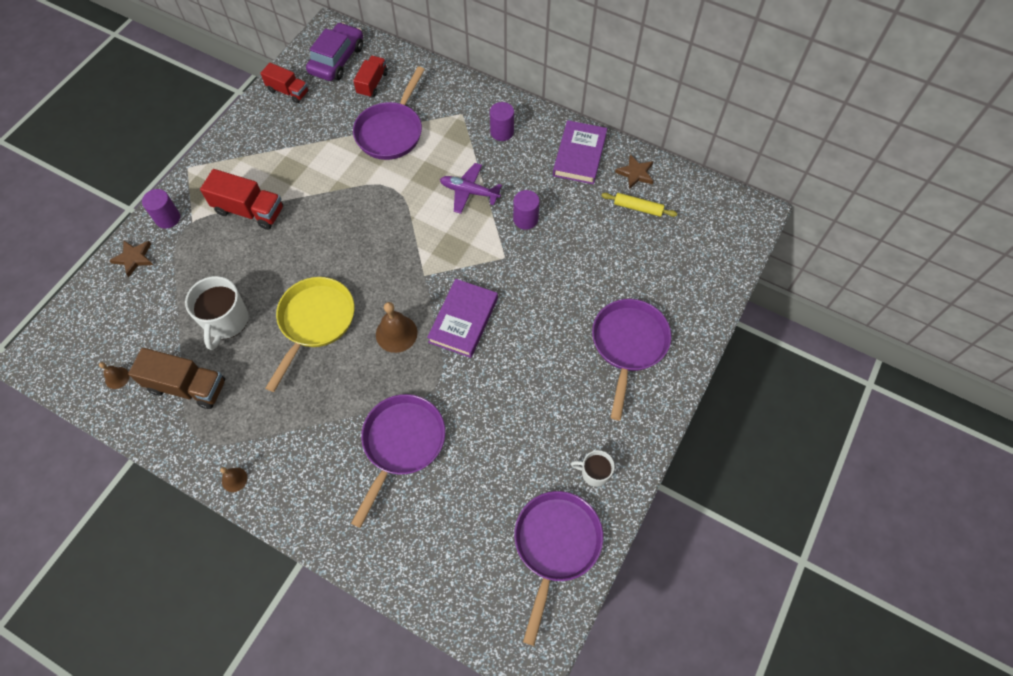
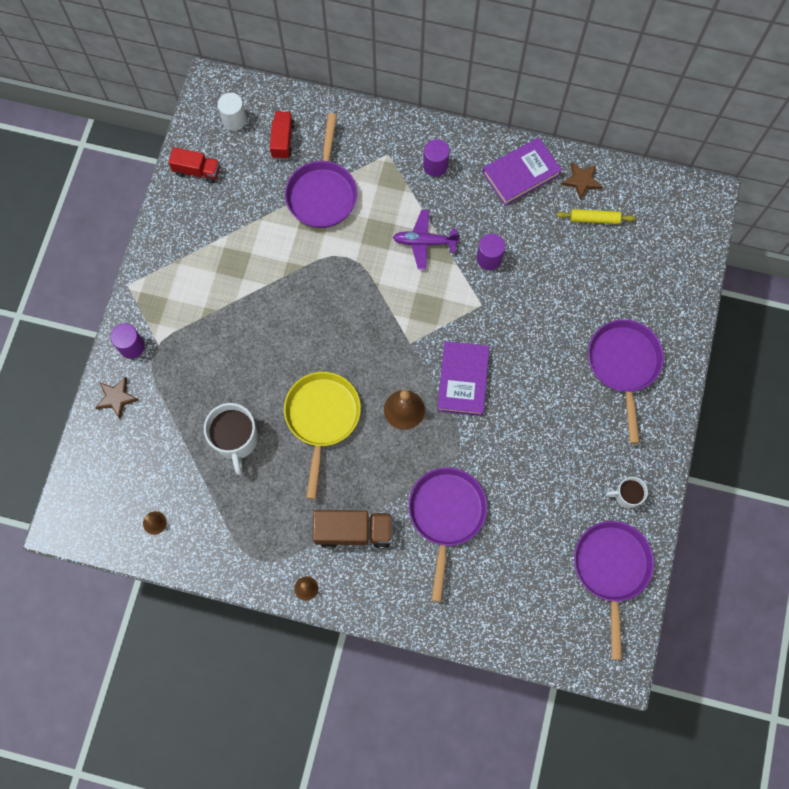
camera: 15 degrees left, 10 degrees up
(187, 386) = (226, 513): brown truck -> brown truck (353, 531)
(249, 210) = (211, 317): red truck -> none
(337, 59) = (234, 120): purple car -> white cylinder
(579, 155) = (521, 174): purple book -> purple book turned 60 degrees clockwise

